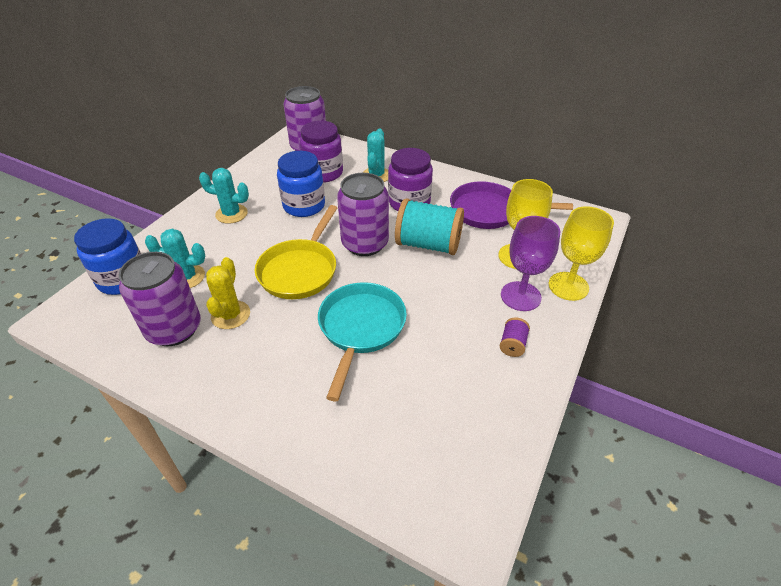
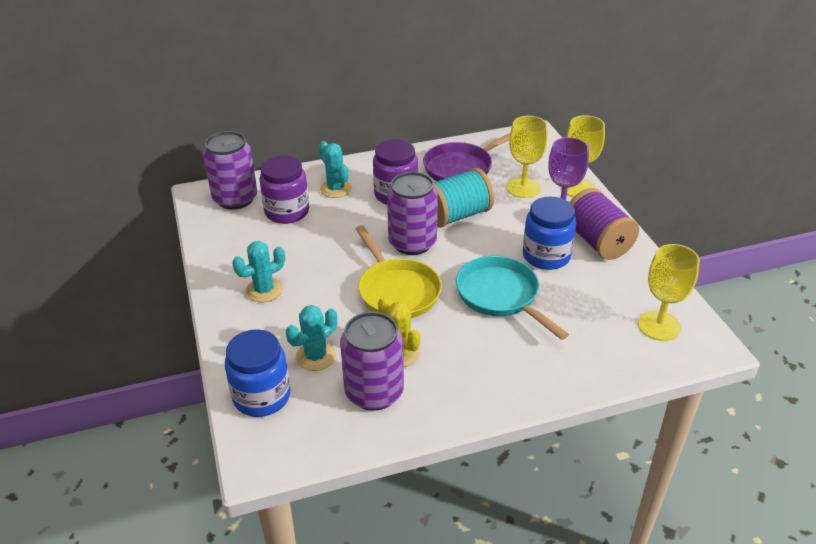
camera: 45 degrees left, 5 degrees down
(304, 206) = (316, 246): blue jar -> blue jar (546, 256)
(449, 465) = (659, 326): none -> yellow goblet
(512, 344) = (597, 242): purple spool -> purple spool, size x2.26

